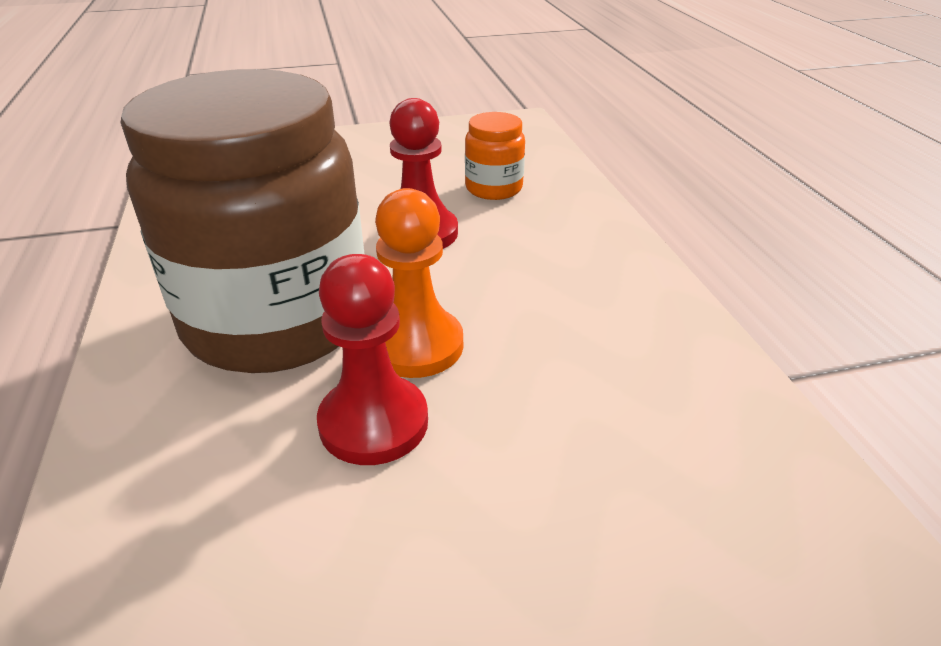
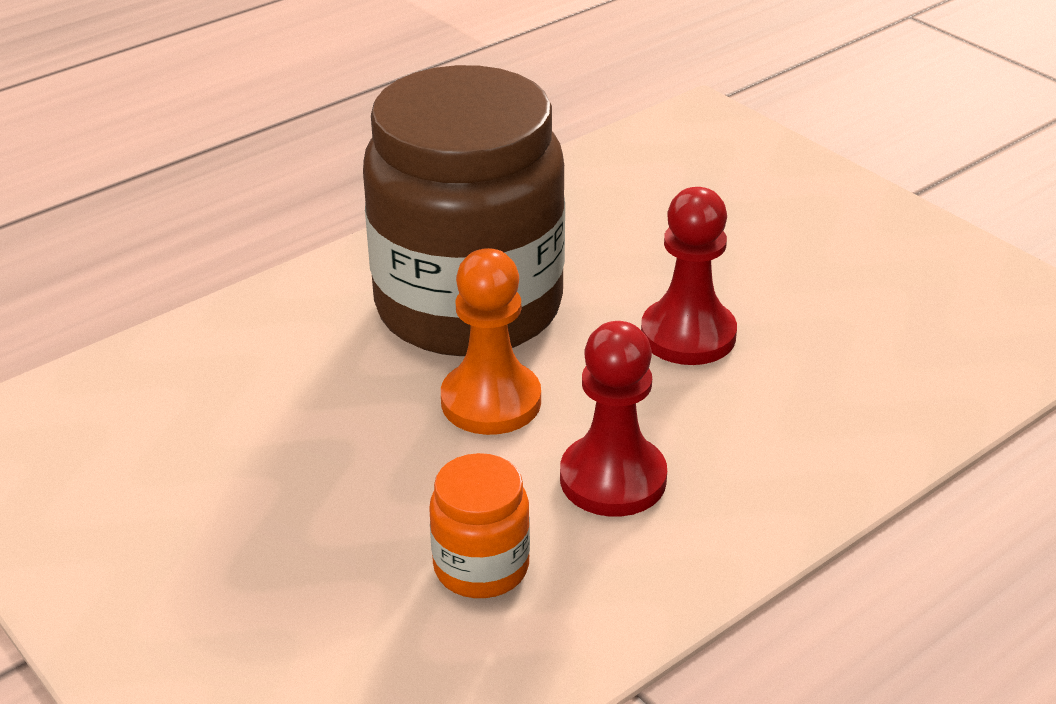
camera: 65 degrees right, 0 degrees up
(373, 423) = (375, 414): red pawn -> red pawn (613, 479)
(493, 188) = (845, 356): orange jar -> orange jar (481, 567)

